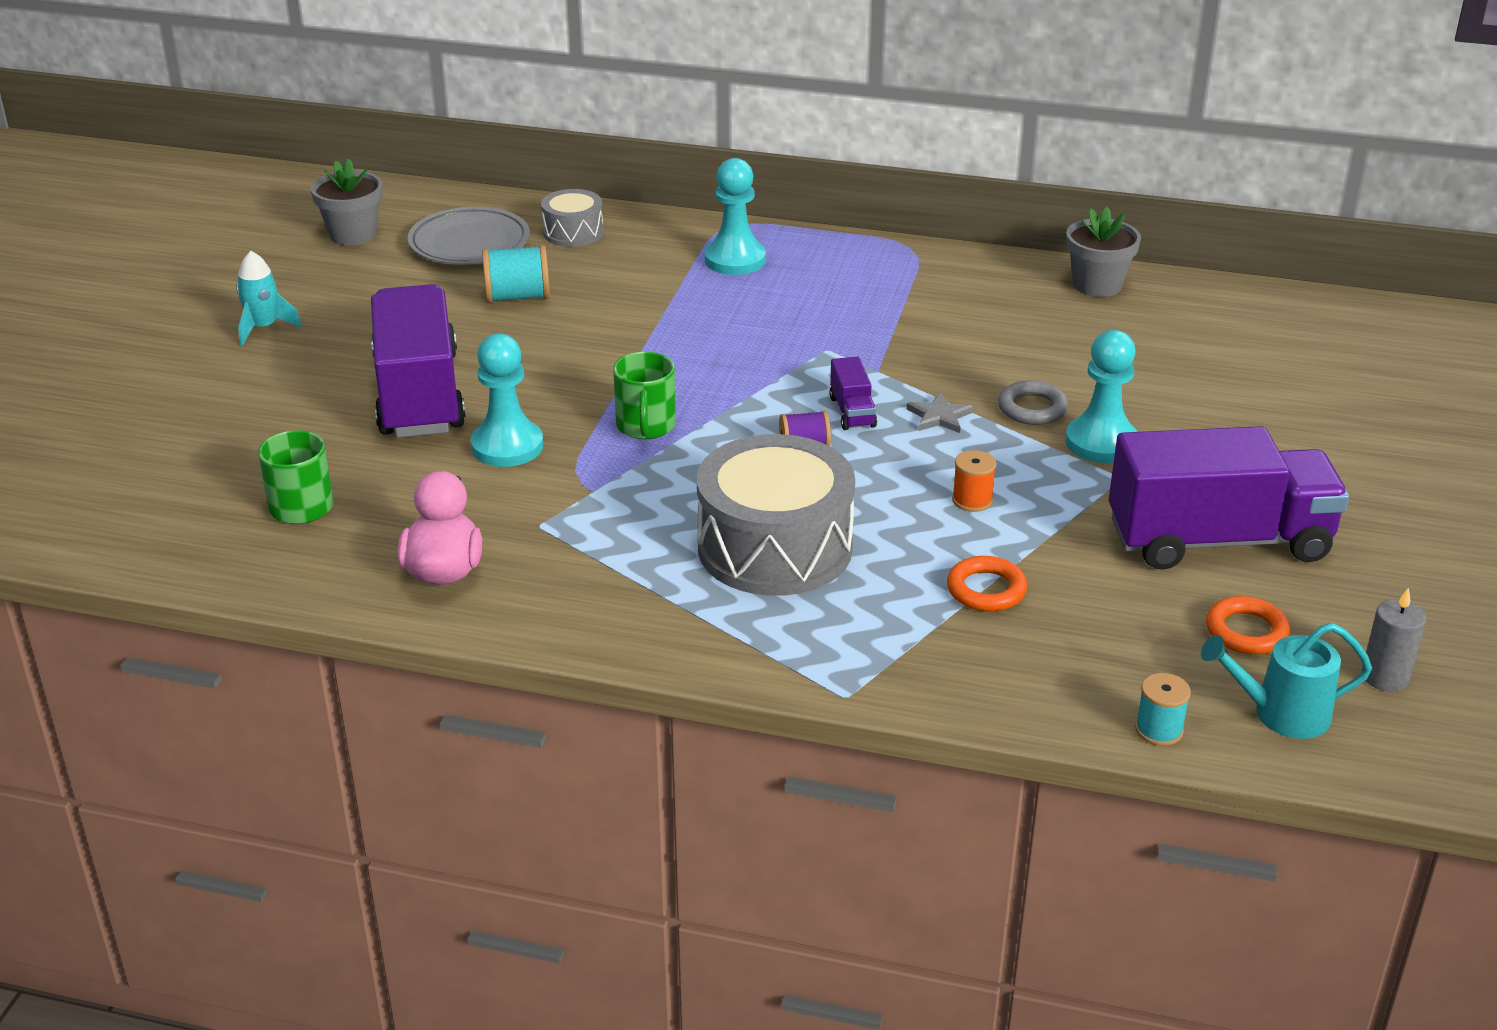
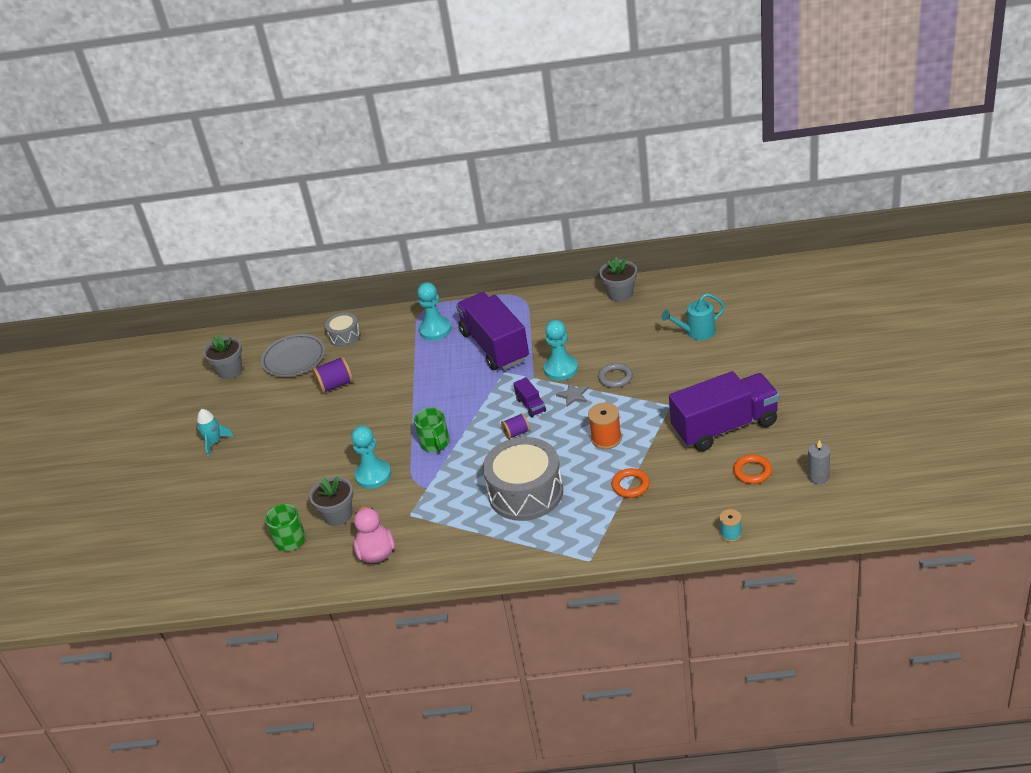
camera: 10 degrees left, 5 degrees up
(409, 491) = (338, 515): none -> grey flower pot
(419, 395) = (315, 459): purple truck -> purple truck (494, 346)
(518, 297) = (335, 385): turquoise spool -> purple spool
(972, 500) = (606, 439): orange spool -> orange spool, size x1.54
(1101, 442) = (654, 388): turquoise pawn -> turquoise pawn (561, 369)
(1280, 714) = (779, 509): turquoise watering can -> turquoise watering can (696, 332)

